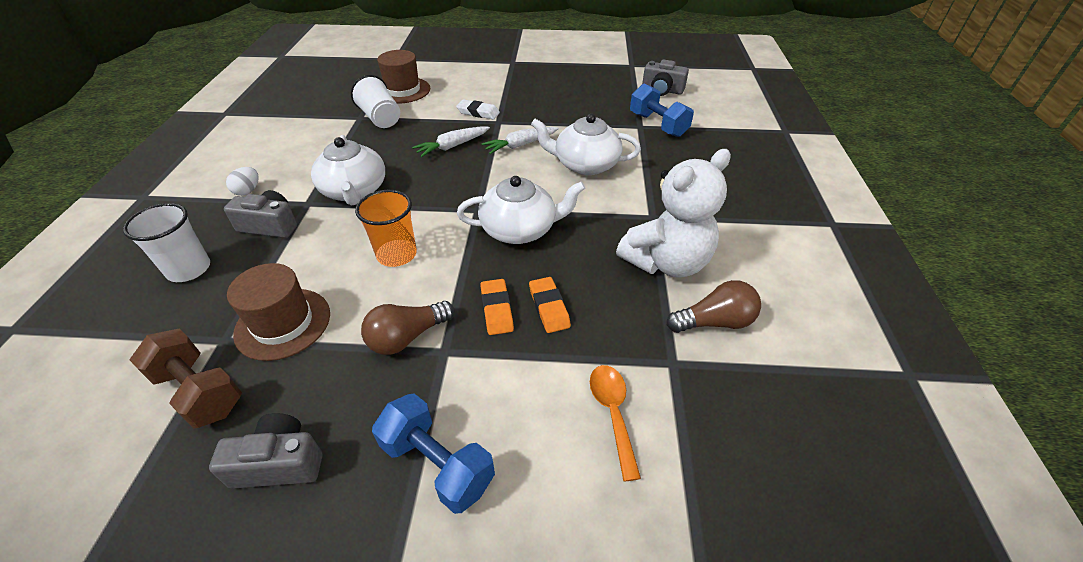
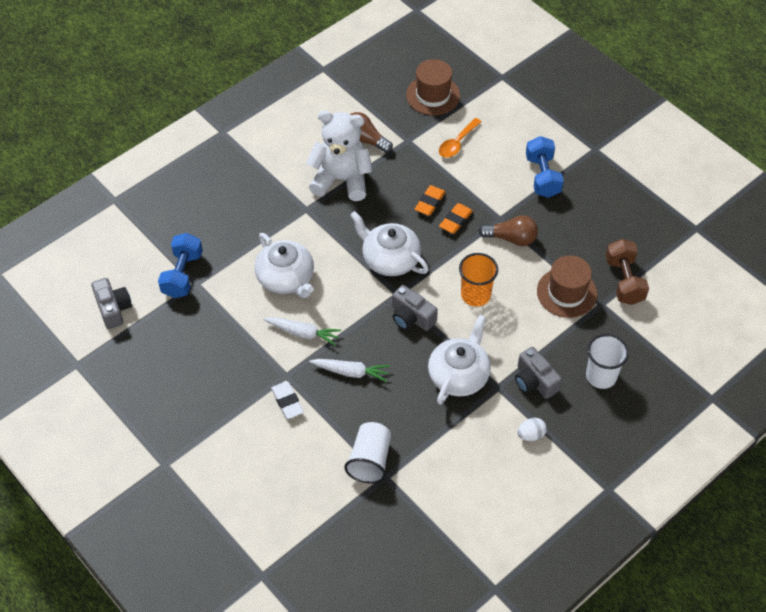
camera: 135 degrees left, 10 degrees up
(279, 463) = (603, 221): grey camera -> grey camera (411, 317)
(403, 90) = (312, 495): brown hat -> brown hat (433, 95)

